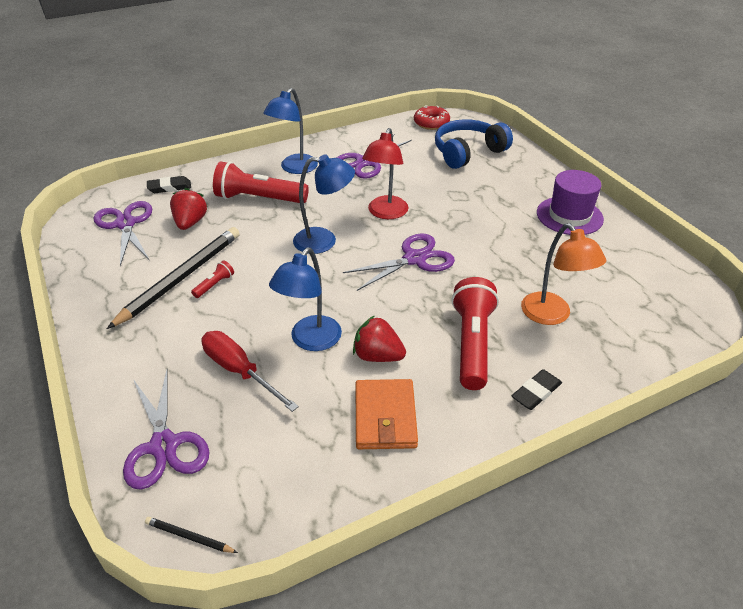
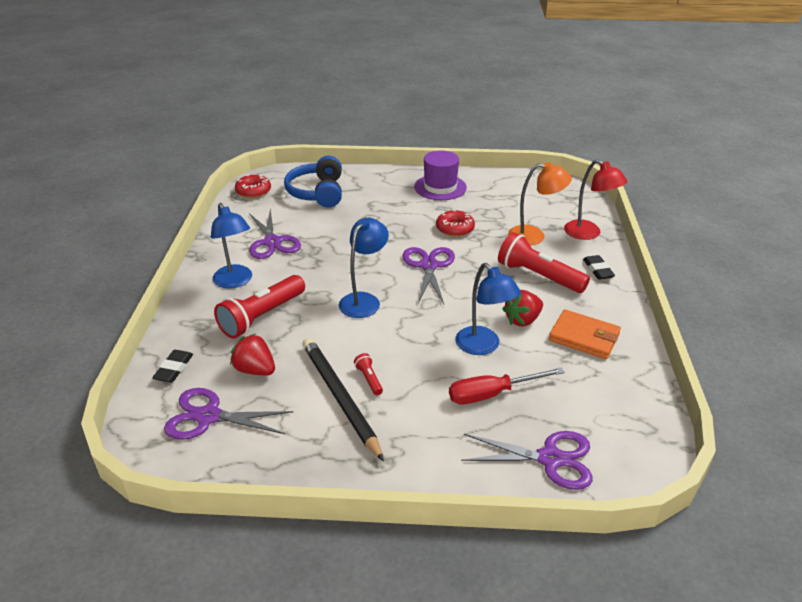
camera: 60 degrees left, 5 degrees down
(189, 537) = (647, 465): black pencil -> none
(385, 213) = (357, 258): red lamp -> red lamp (588, 233)
(500, 253) = (455, 228): none -> red donut

